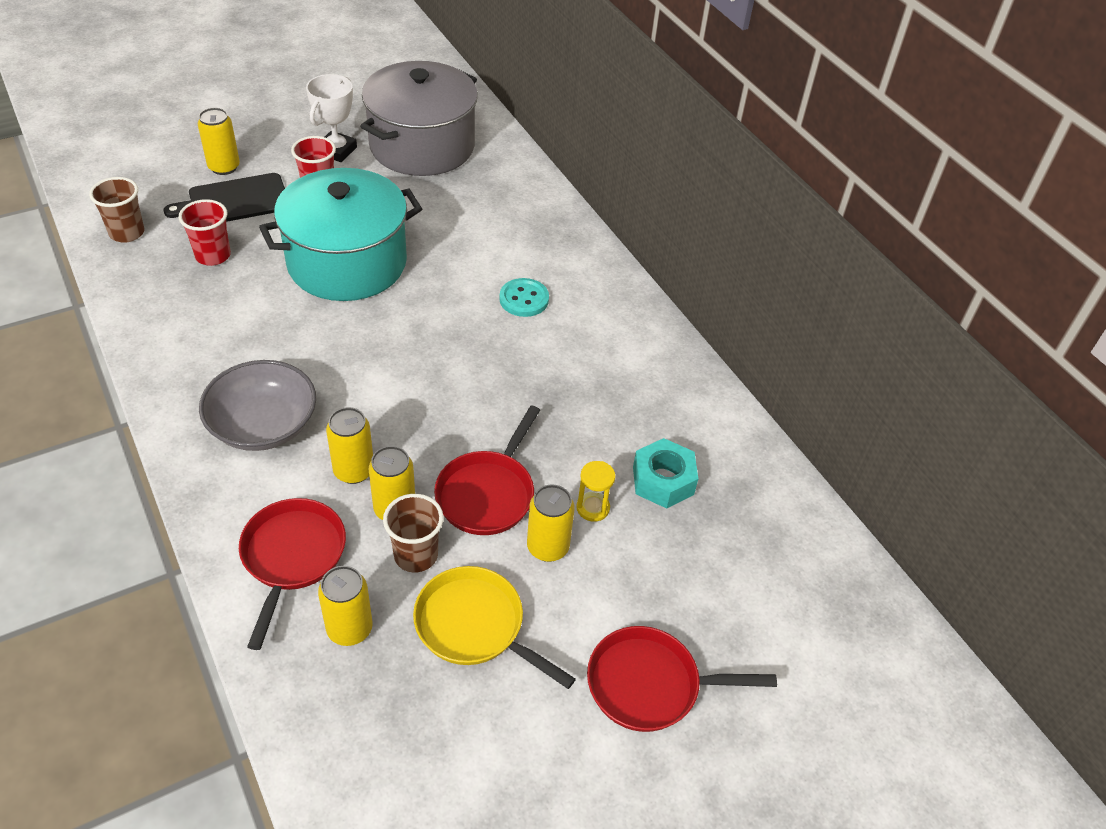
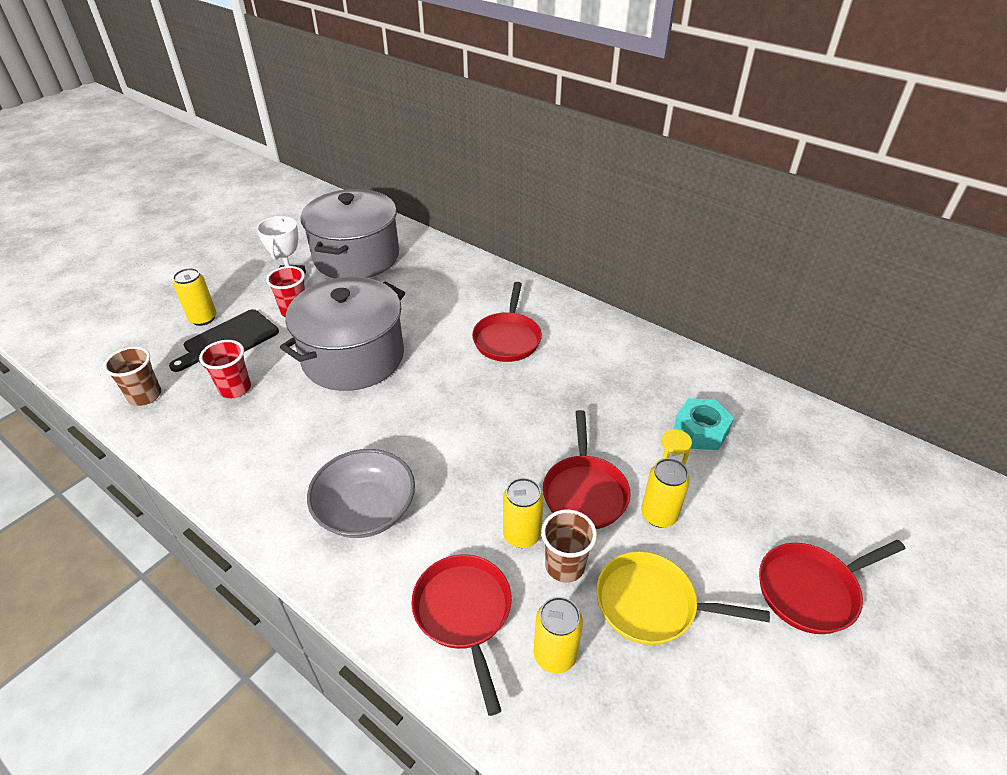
camera: 20 degrees left, 5 degrees down
(347, 262) = (353, 357): turquoise pot -> grey pot
(354, 471) = (467, 517): yellow can -> none
(524, 299) = (507, 338): turquoise button -> red pan

